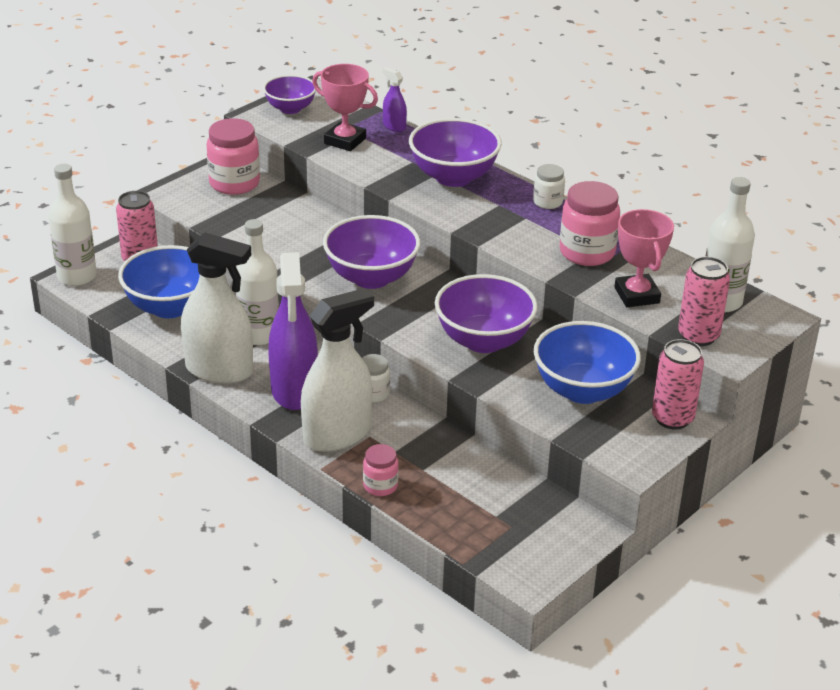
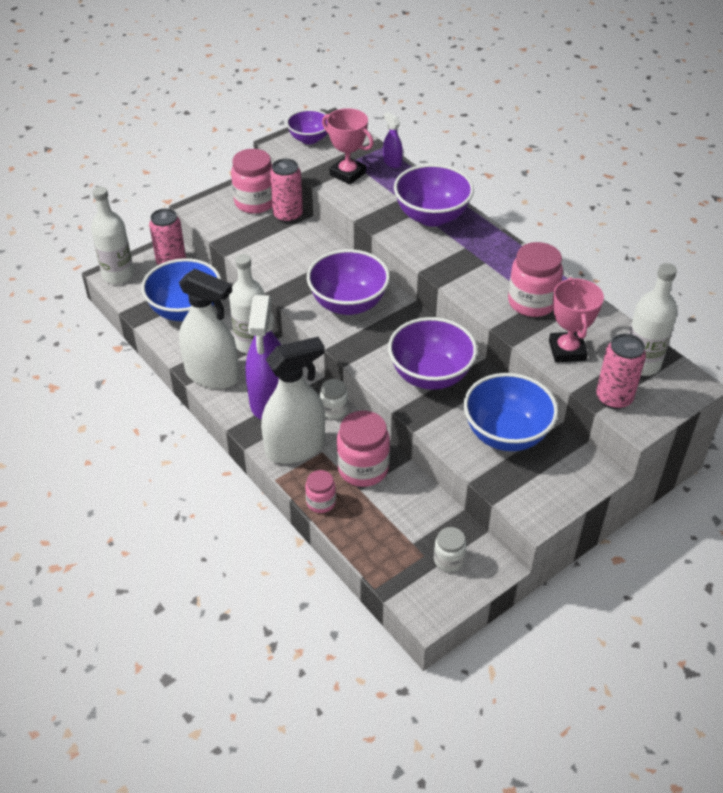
camera: 10 degrees right, 10 degrees up
(421, 448) = (363, 469): none -> pink jar
(547, 202) = (508, 248): white jar -> white jar (449, 560)
(672, 418) = (580, 471): pink can -> pink can (288, 215)

